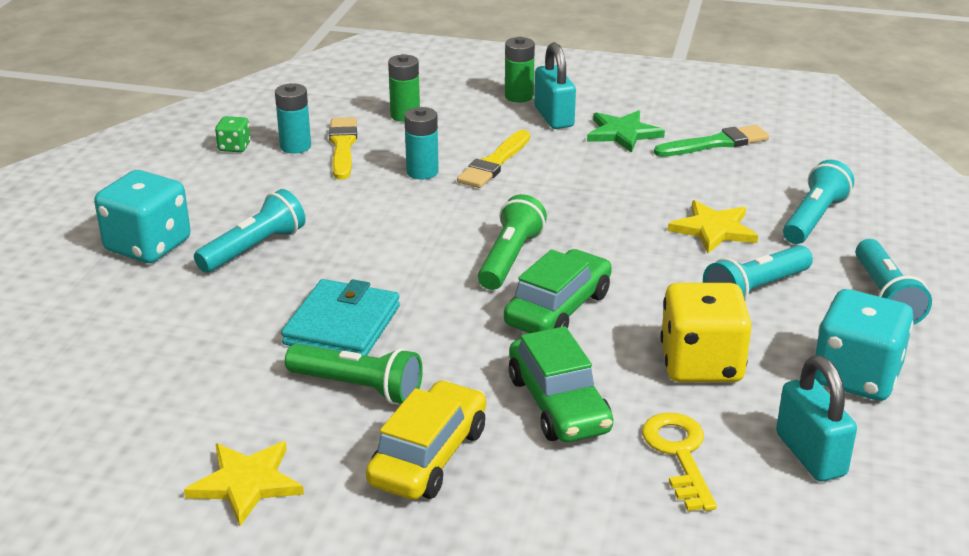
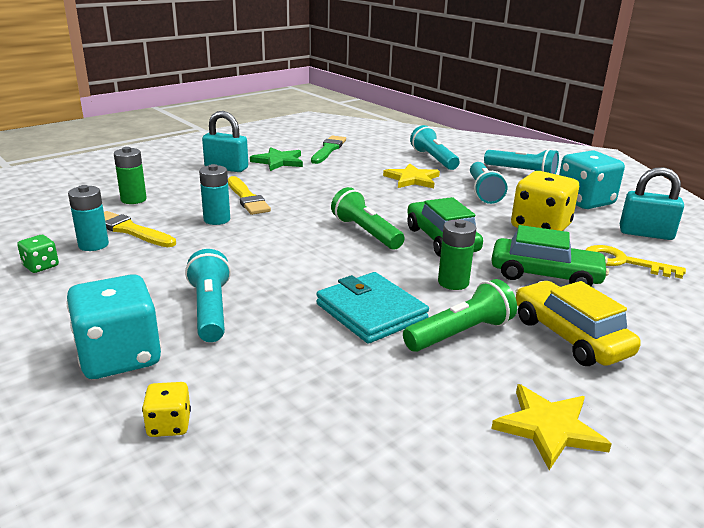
camera: 55 degrees left, 5 degrees down
(89, 305) = (169, 425): none -> yellow dice
(519, 96) = (183, 166): green battery -> green battery (453, 282)

